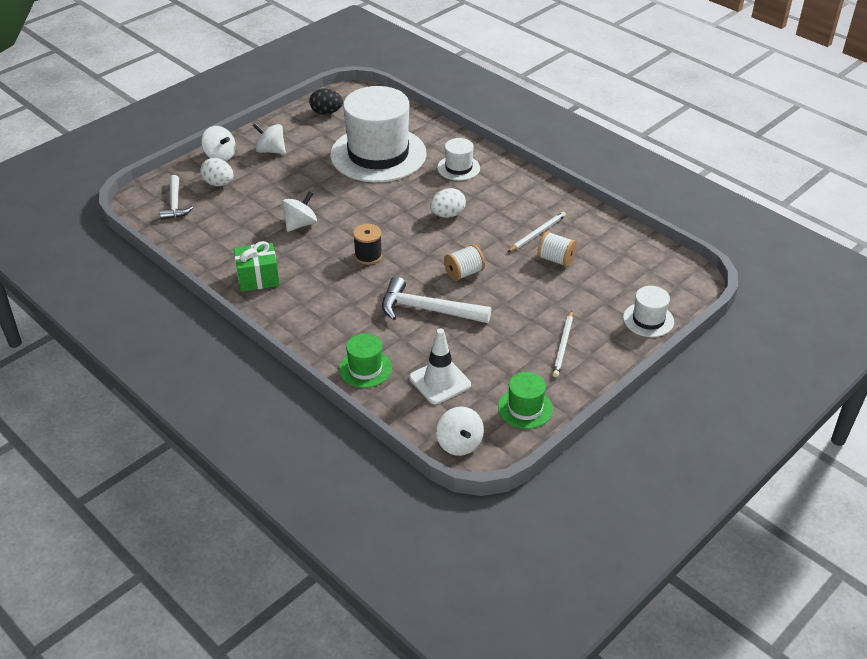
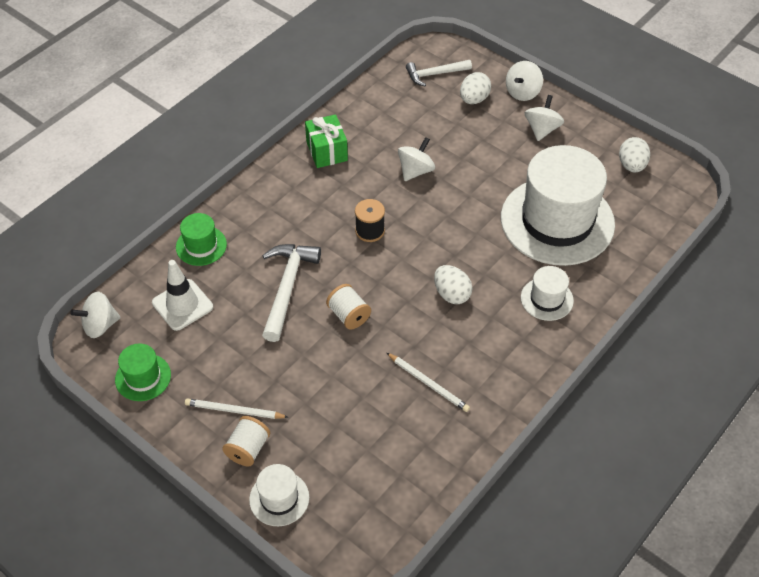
camera: 85 degrees right, 10 degrees up
(300, 224) = (415, 171): white spinning top -> white spinning top turned 90 degrees counterclockwise
(326, 112) = (631, 165): black egg -> white egg
(555, 259) = (381, 403): white spool -> white spool (248, 449)

